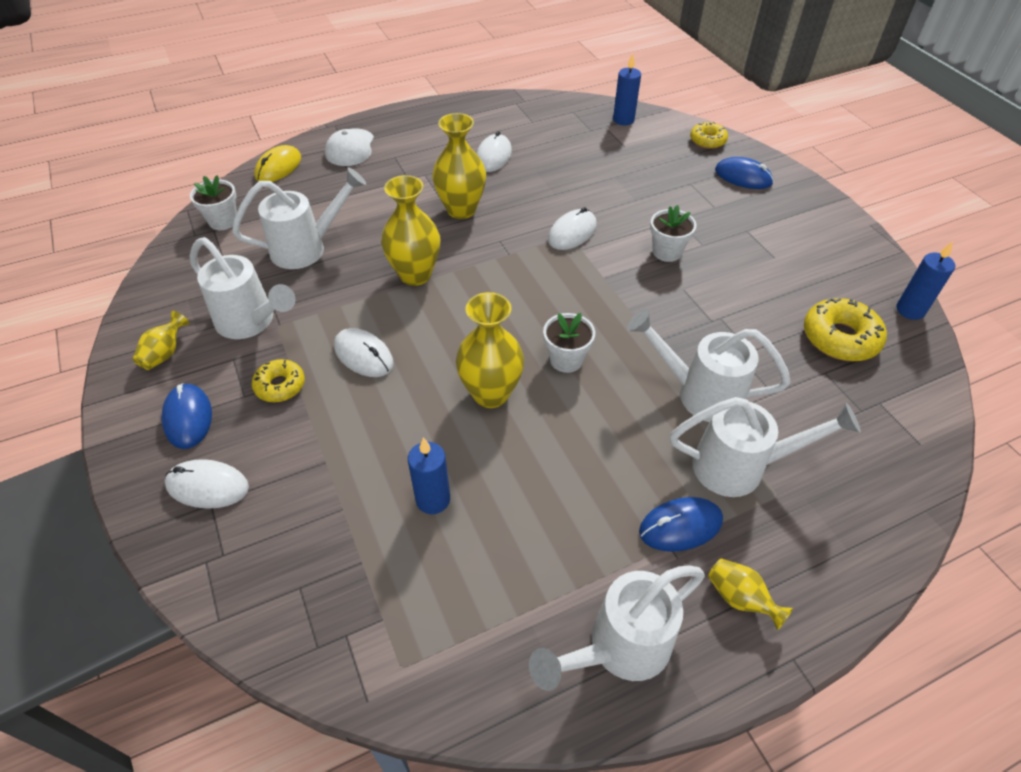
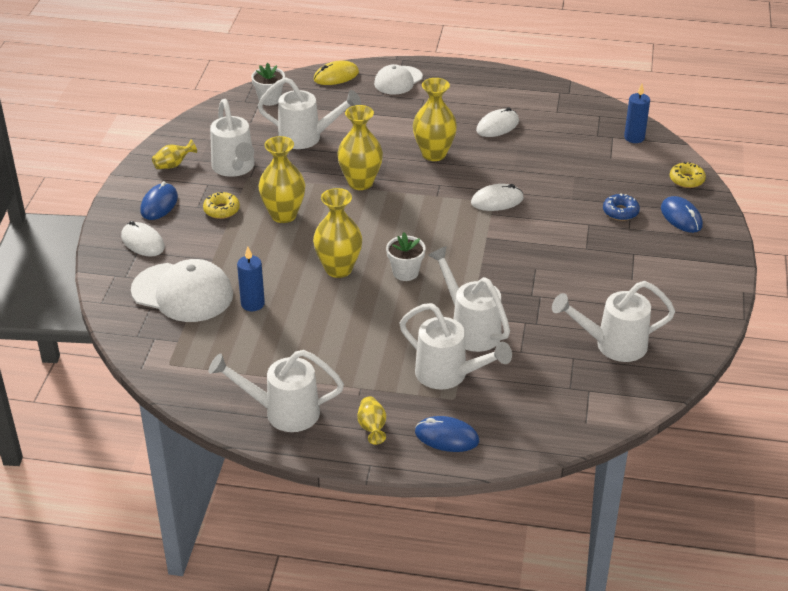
camera: 35 degrees right, 10 degrees down
(326, 535) = (182, 293): none -> white cap
(363, 355) = (283, 215): white mouse -> yellow vase
(667, 252) = (552, 241): white flower pot -> none
(680, 526) = (377, 382): blue mouse -> blue mouse (446, 437)
(690, 194) = (620, 212): none -> blue donut
(840, 338) = (612, 345): yellow donut -> white watering can
(910, 310) = (691, 354): blue candle -> none

